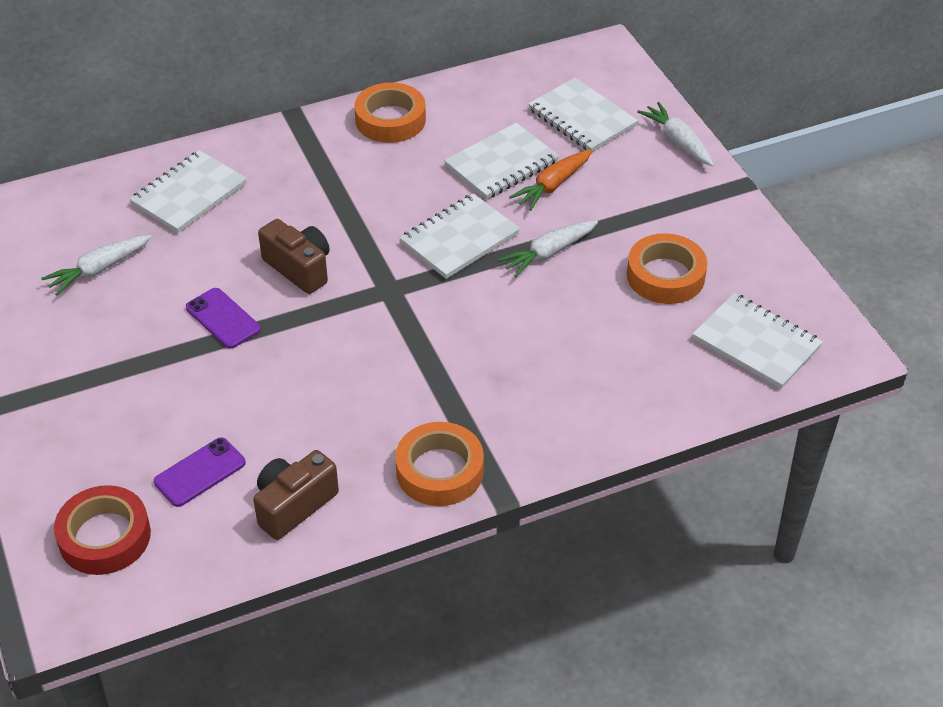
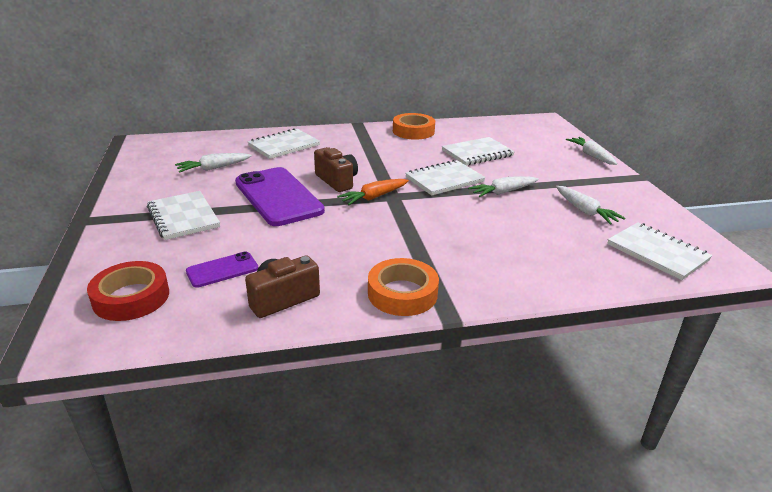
camera: 10 degrees right, 15 degrees down
(223, 318) = (278, 196): purple phone -> purple phone, size x2.04
(552, 186) = (509, 165): orange carrot -> orange carrot (374, 197)
(582, 118) = (530, 141): white notebook -> white notebook (183, 217)
(665, 276) = (585, 211): orange tape -> white carrot

